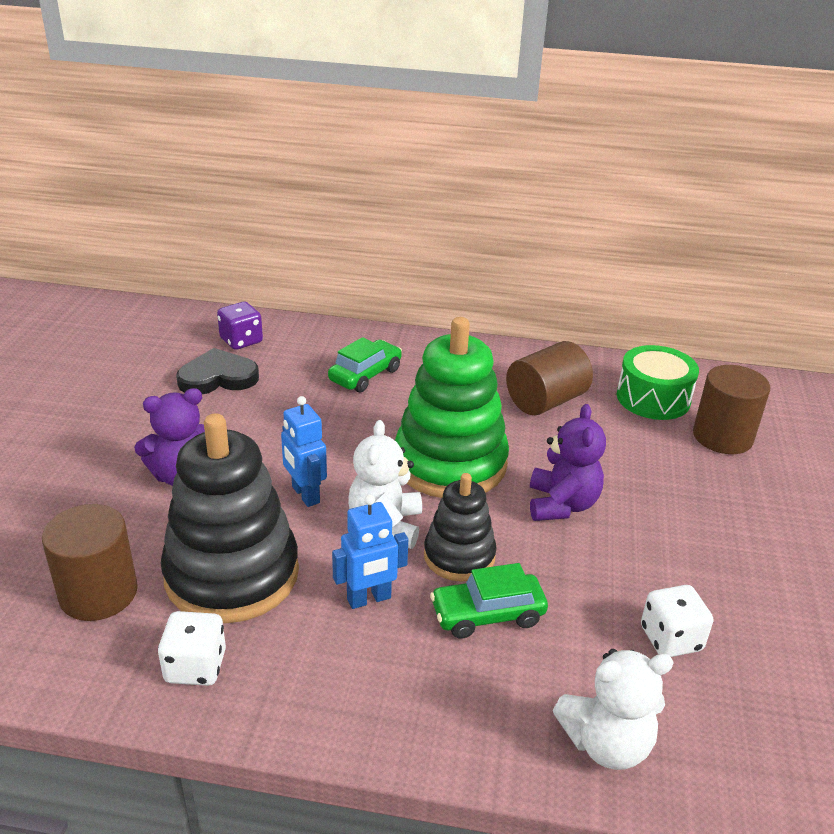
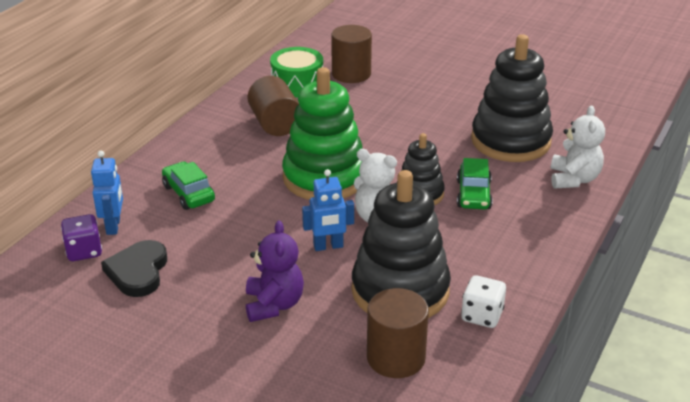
camera: 70 degrees left, 0 degrees up
(369, 599) = (445, 236): blue robot -> blue robot (113, 226)
(561, 504) = (388, 146): purple teddy bear -> none
(671, 639) = (510, 141): white dice -> black stacking toy

